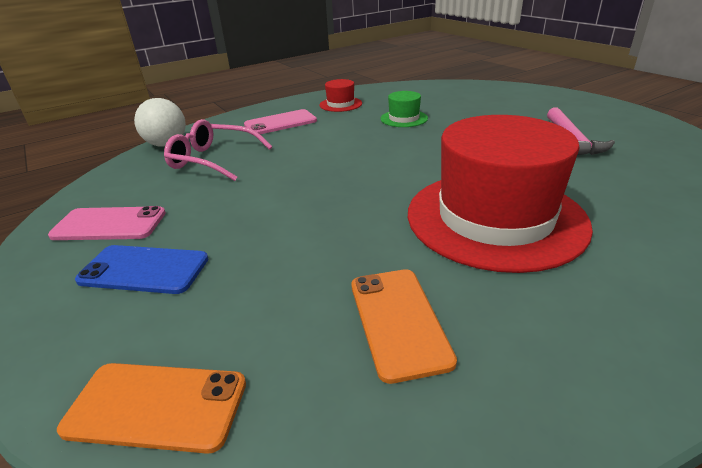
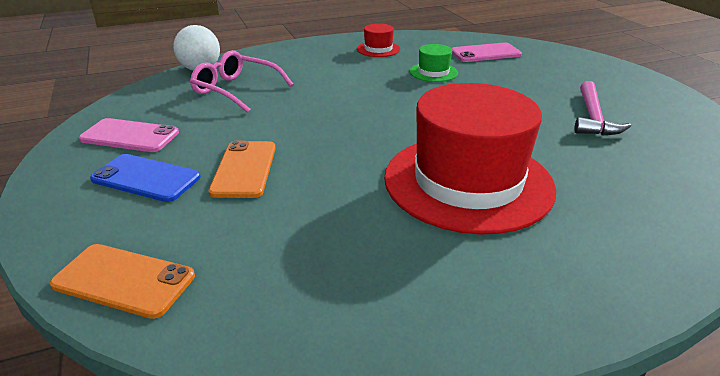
camera: 10 degrees right, 0 degrees up
(280, 123) = (312, 61): pink phone -> pink phone (485, 53)
(398, 321) = (335, 253): orange phone -> orange phone (244, 169)

